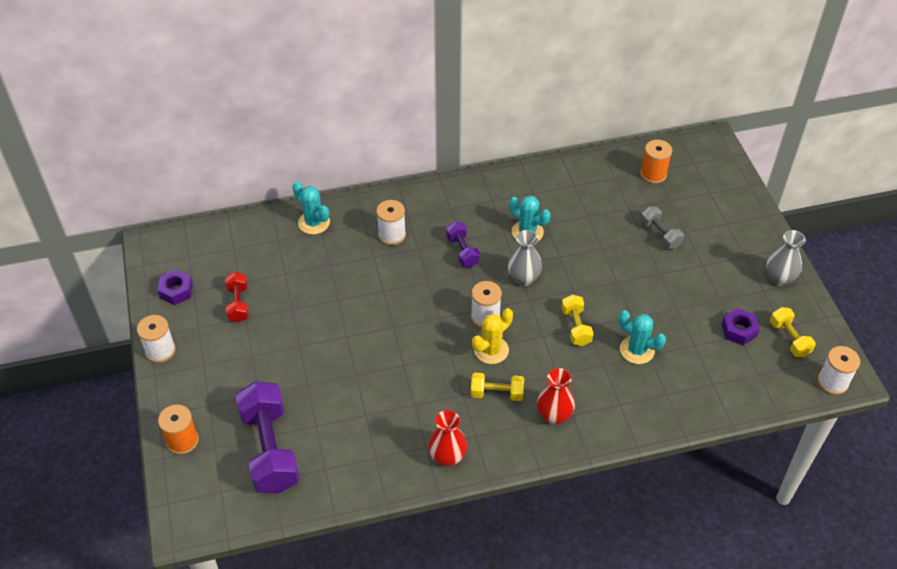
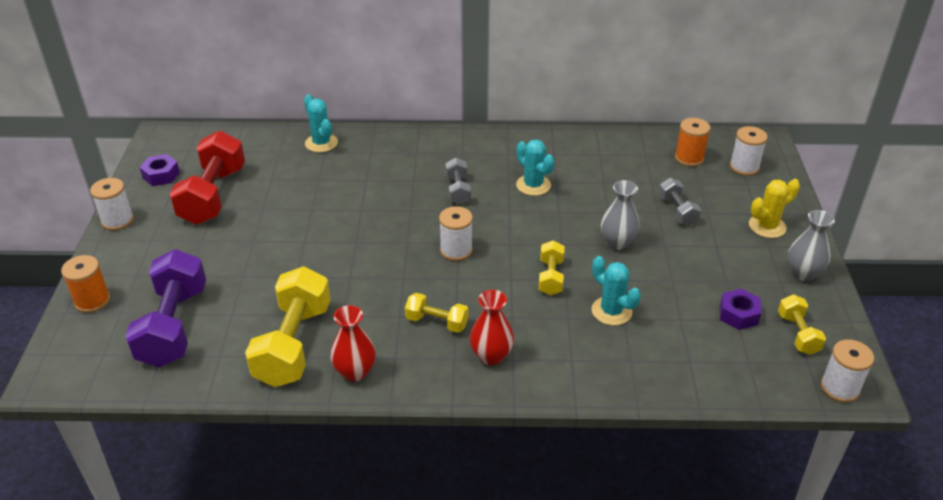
camera: 15 degrees right, 10 degrees down
(238, 304) = (213, 195): red dumbbell -> red dumbbell, size x1.96
(384, 443) = (293, 344): none -> yellow dumbbell
(392, 235) = (392, 165): white spool -> white spool (744, 167)
(462, 251) = (458, 190): purple dumbbell -> grey dumbbell
(491, 350) = (449, 281): yellow cactus -> yellow cactus (767, 226)
(523, 278) = (512, 224): grey vase -> grey vase (617, 243)

